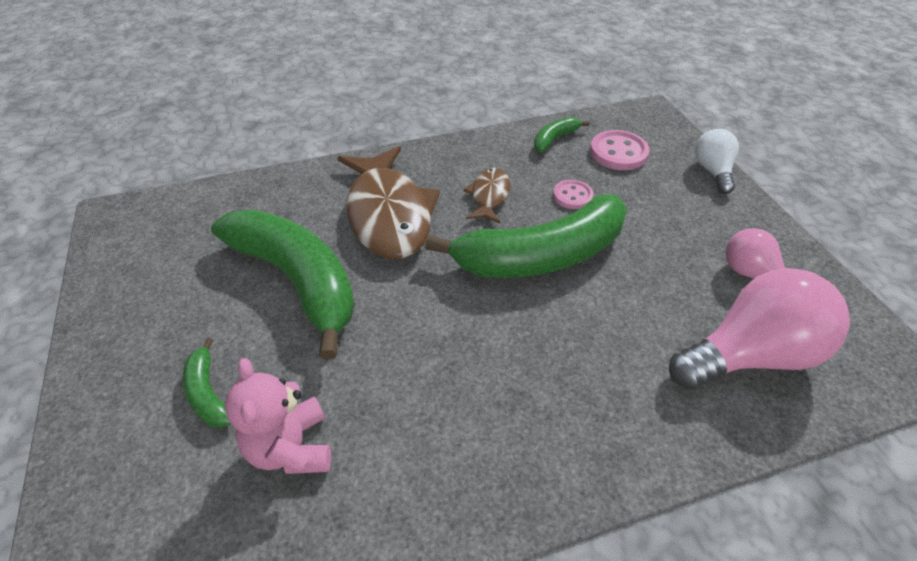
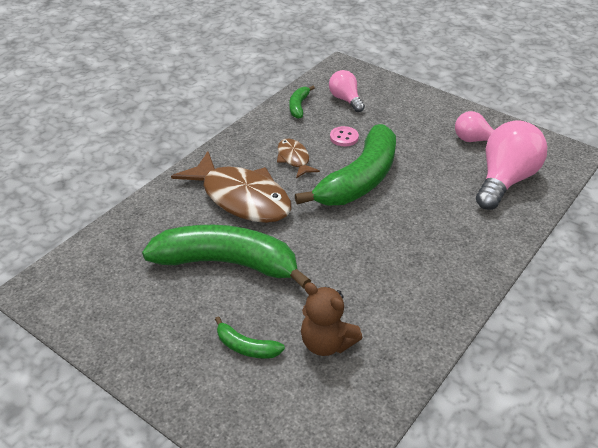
camera: 35 degrees left, 5 degrees down
(291, 448) = (326, 343): pink teddy bear -> brown teddy bear
(618, 152) = (345, 99): pink button -> pink light bulb
(712, 171) = (408, 90): white light bulb -> none

